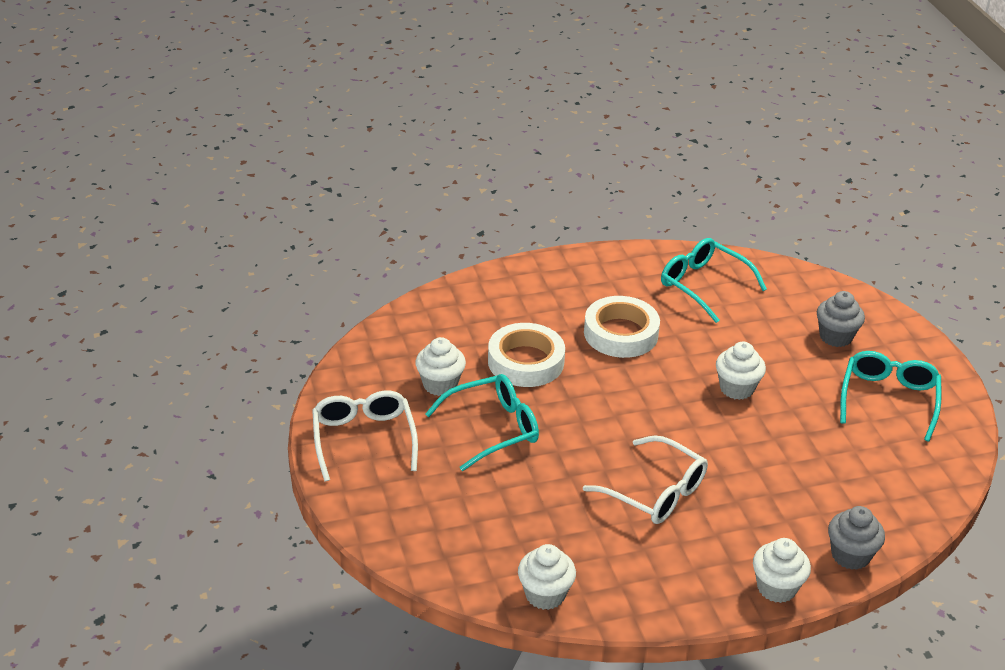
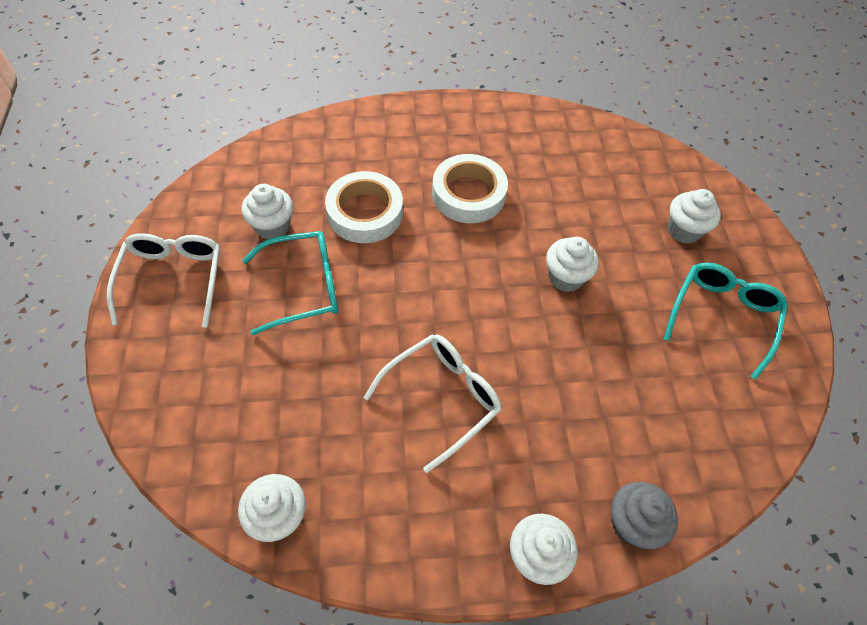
camera: 10 degrees right, 20 degrees up
(656, 493) = (443, 397): white glasses -> white glasses turned 90 degrees counterclockwise
(702, 285) = (565, 151): turquoise glasses -> none
(835, 337) = (684, 230): grey cupcake -> white cupcake

